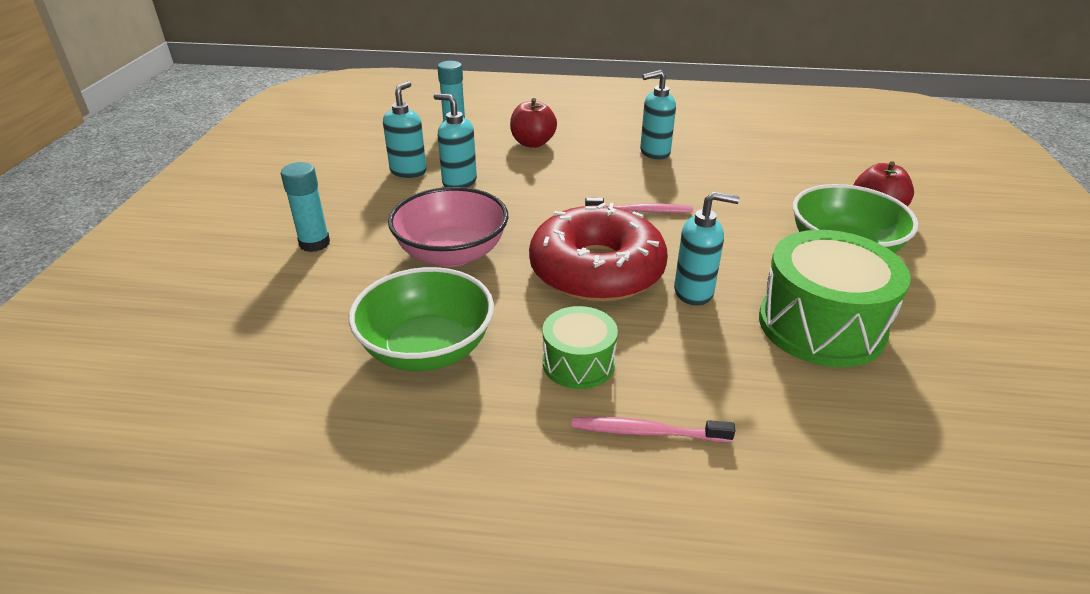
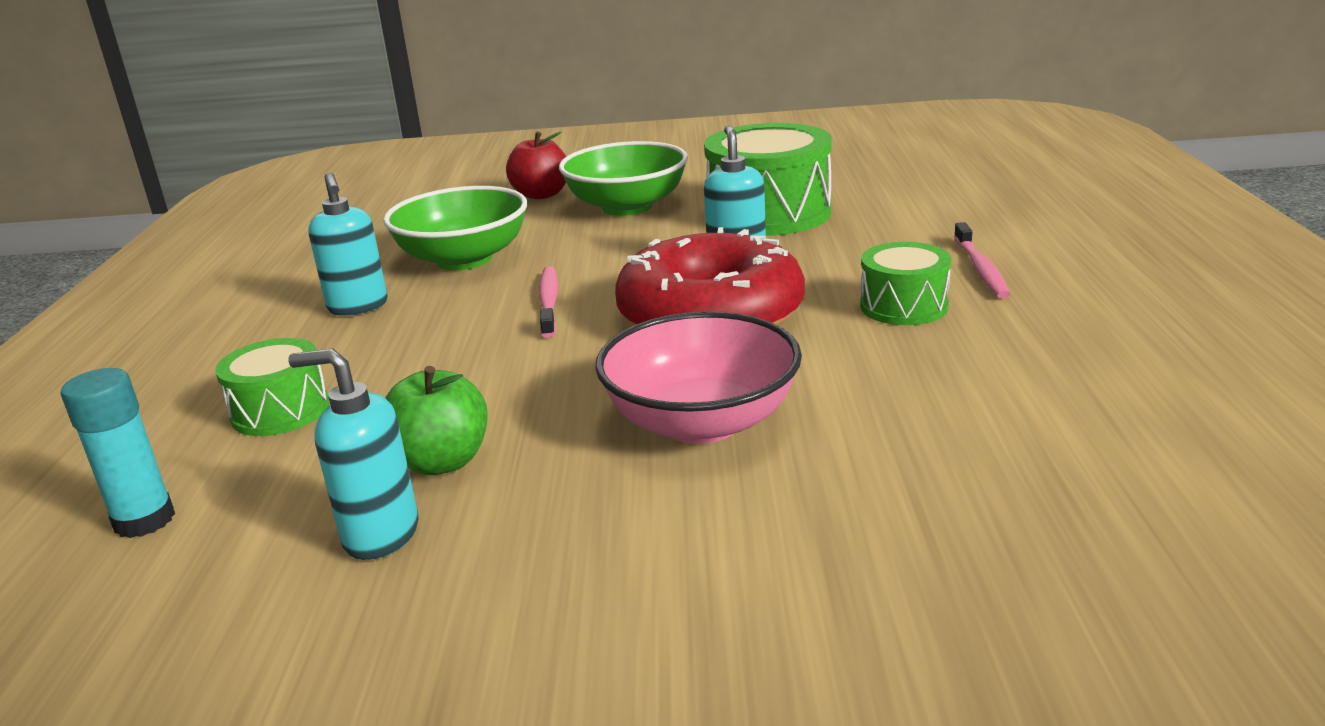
camera: 95 degrees left, 10 degrees down
(314, 243) = (711, 583): turquoise glue stick -> none
(427, 349) = (945, 397): green bowl -> green bowl (464, 259)
(459, 182) = (442, 462): turquoise soap dispenser -> green apple
(533, 143) = (280, 411): red apple -> green drum

